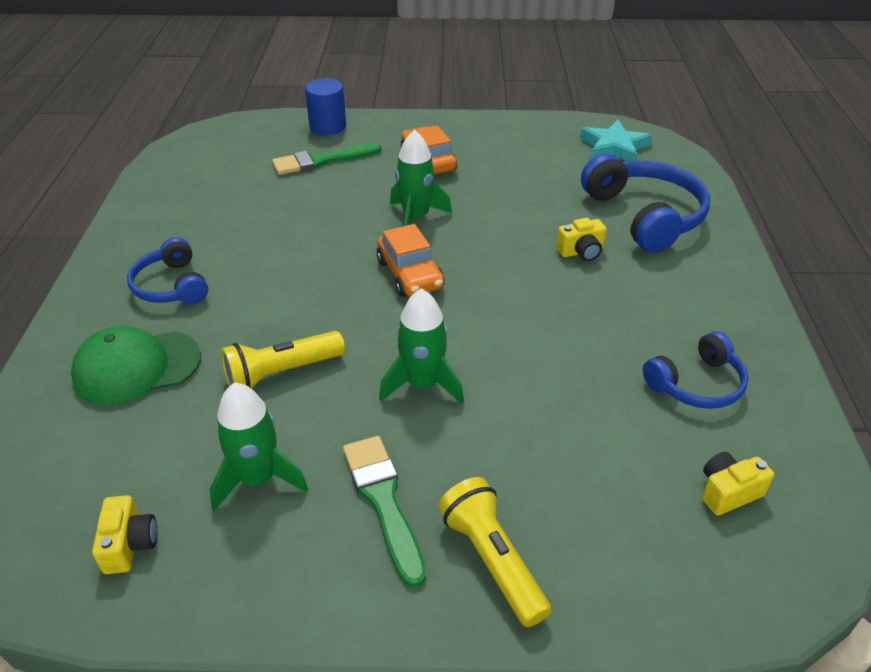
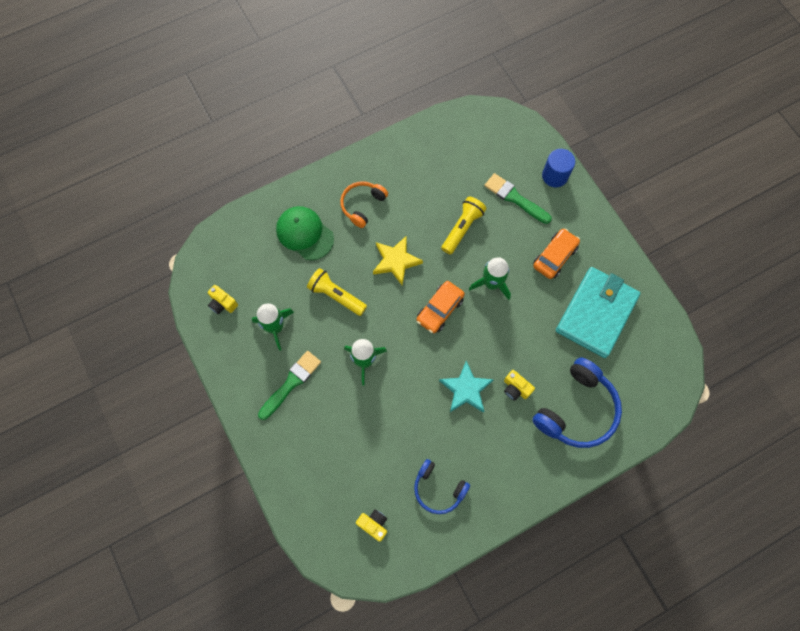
camera: 60 degrees right, 30 degrees up
(129, 545) = (223, 303): yellow camera -> yellow camera turned 75 degrees clockwise
(171, 286) = (362, 205): blue headphones -> orange headphones
(294, 287) = (396, 261): none -> yellow star
(492, 560) = (286, 440): yellow flashlight -> yellow flashlight (462, 228)
(527, 160) = (596, 313): none -> turquoise wallet
(614, 147) = (650, 360): turquoise star -> turquoise star (466, 389)

